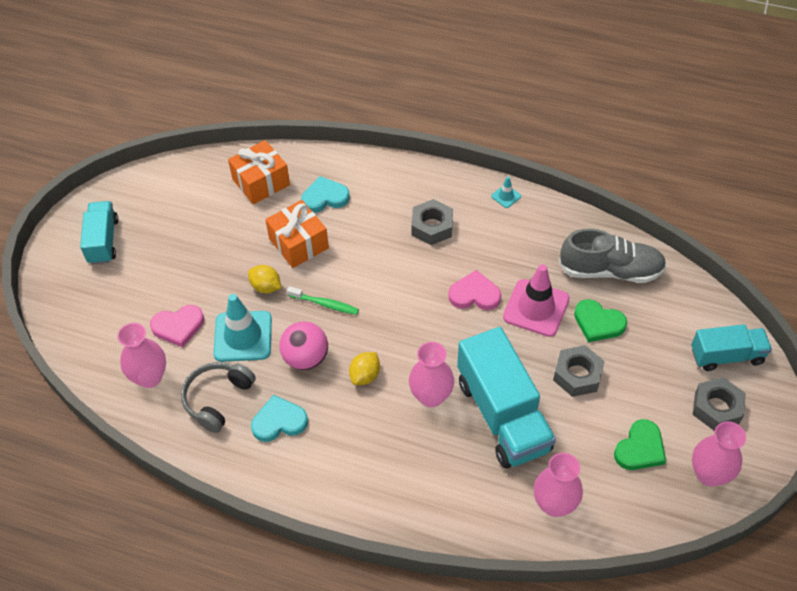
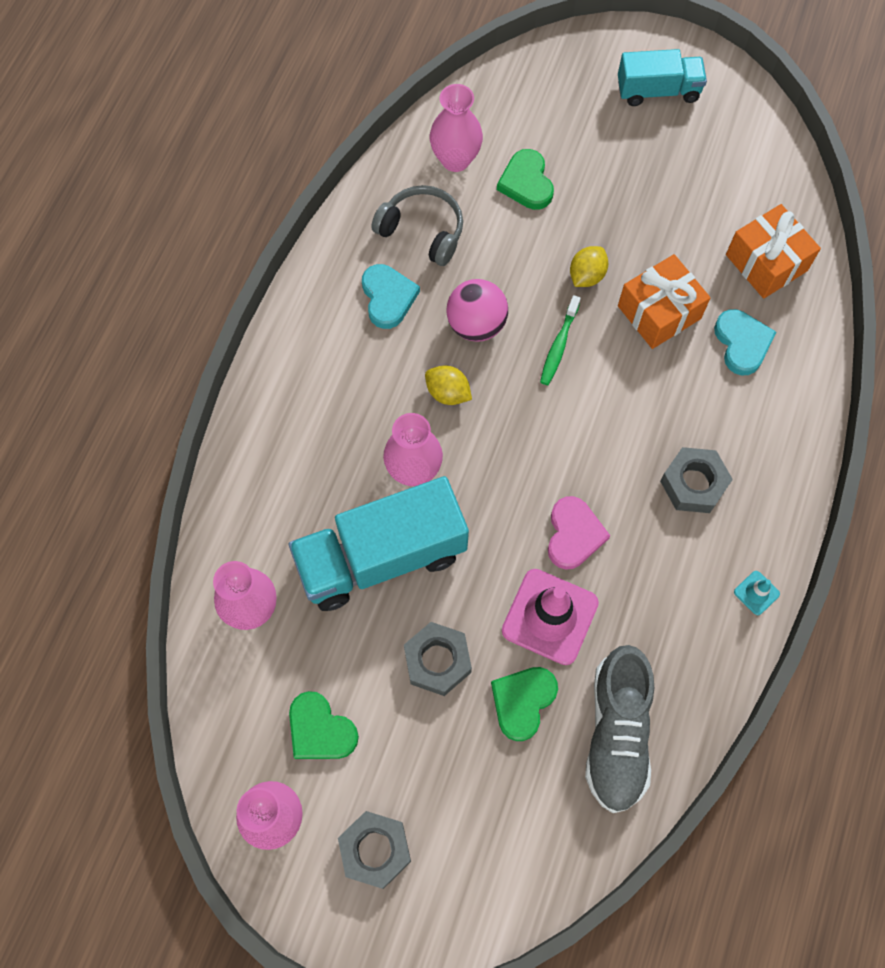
camera: 90 degrees right, 15 degrees up
(178, 327) = (526, 183): pink heart -> green heart
(243, 336) = (510, 253): turquoise traffic cone -> none
(726, 356) = (461, 884): turquoise truck -> none

